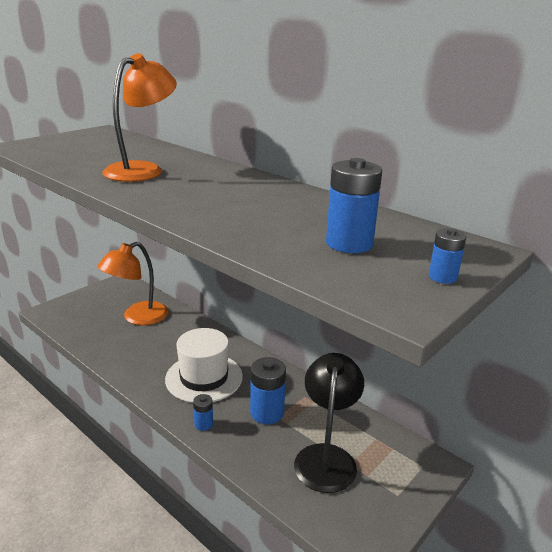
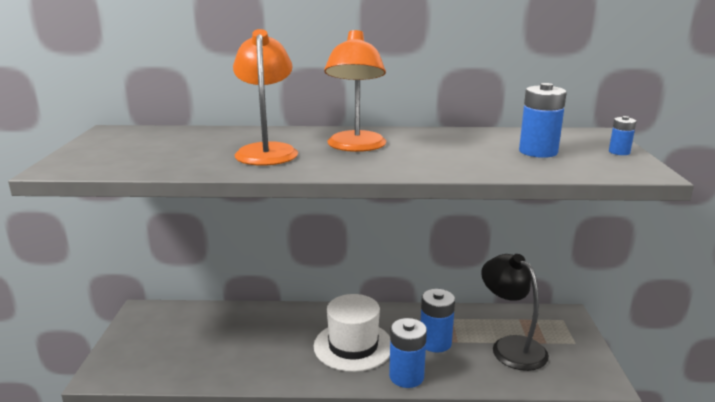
camera: 40 degrees left, 5 degrees down
(138, 317) = (214, 332): orange lamp -> orange lamp (356, 147)
(203, 424) = (406, 376): blue battery -> blue battery, size x1.87

